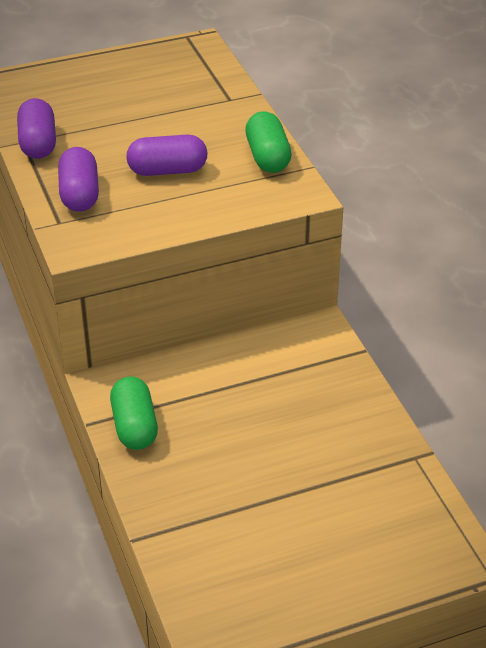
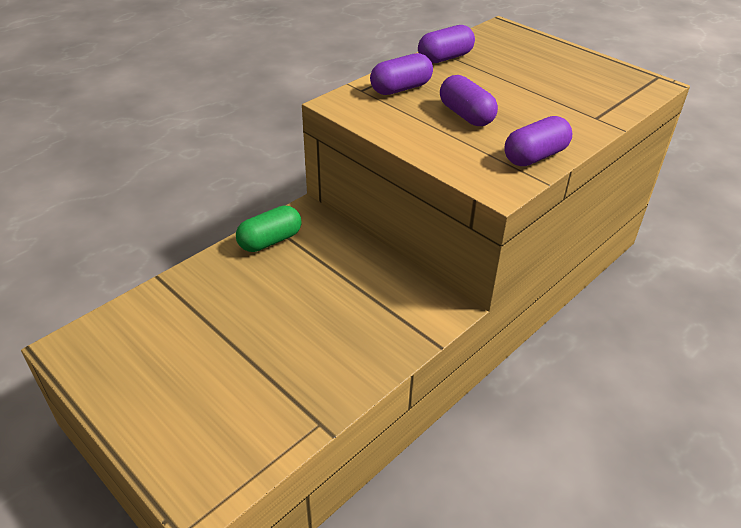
camera: 65 degrees right, 0 degrees up
(268, 157) = (535, 156): green capsule -> purple capsule

